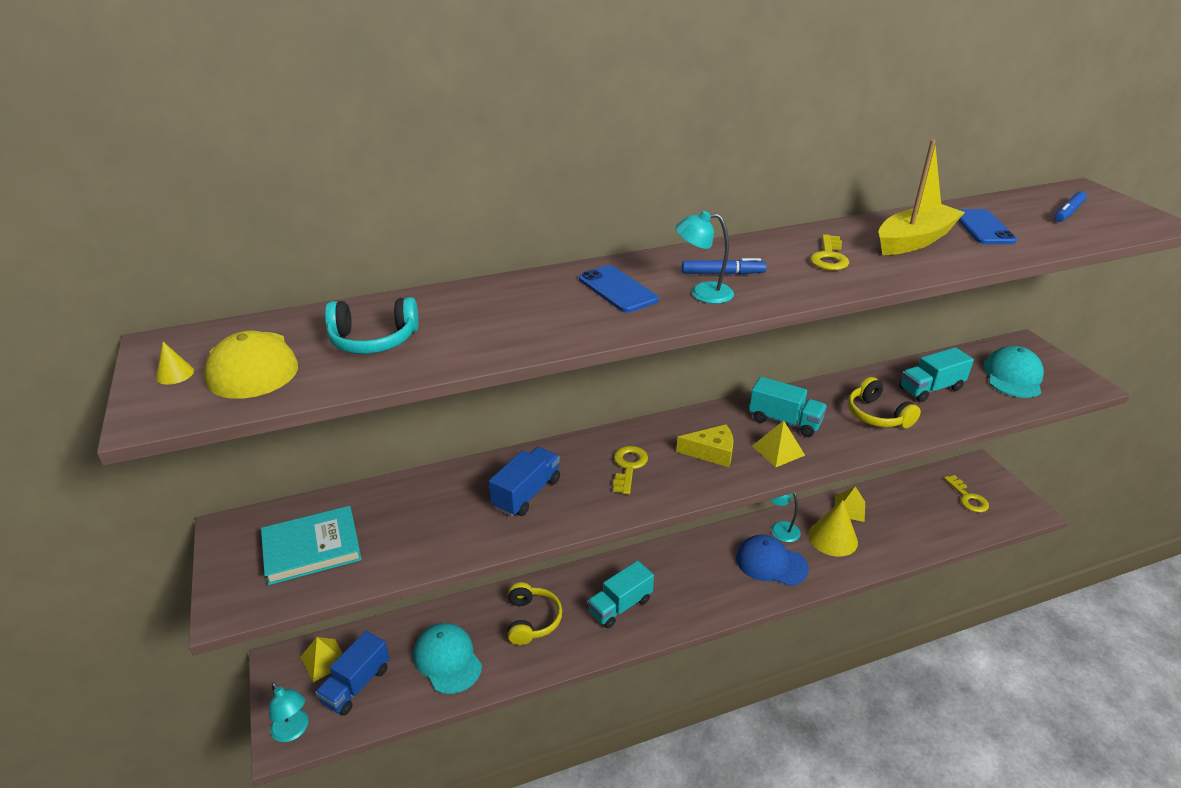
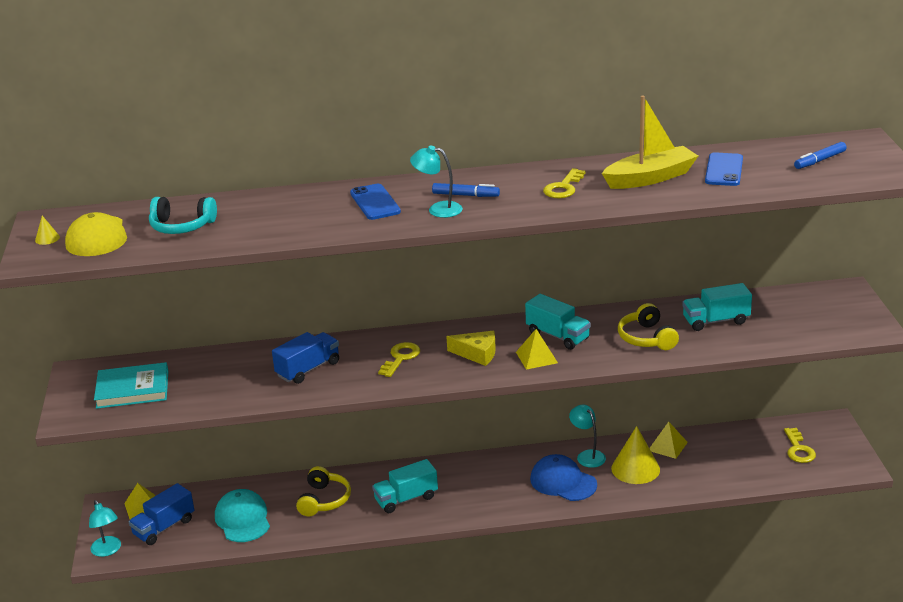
camera: 15 degrees right, 5 degrees down
(1013, 376) = (807, 317): turquoise cap -> none

